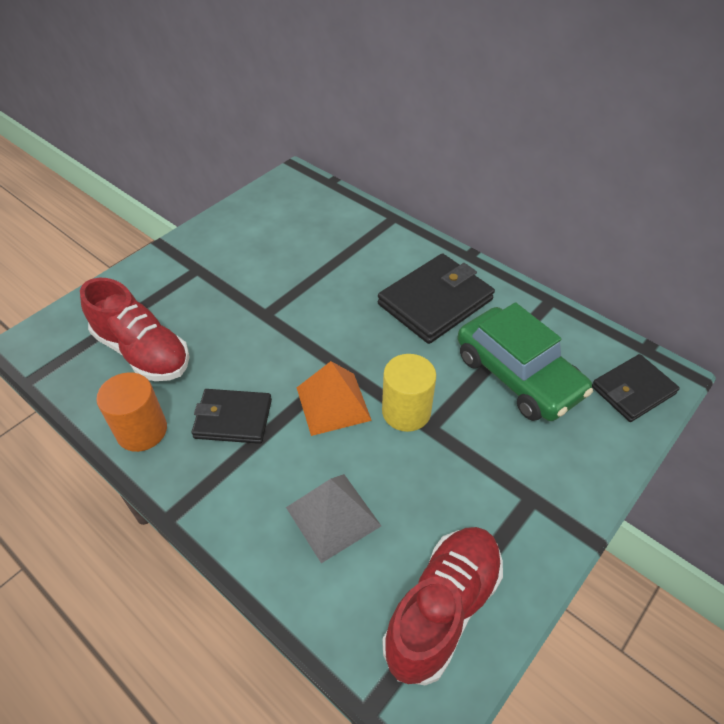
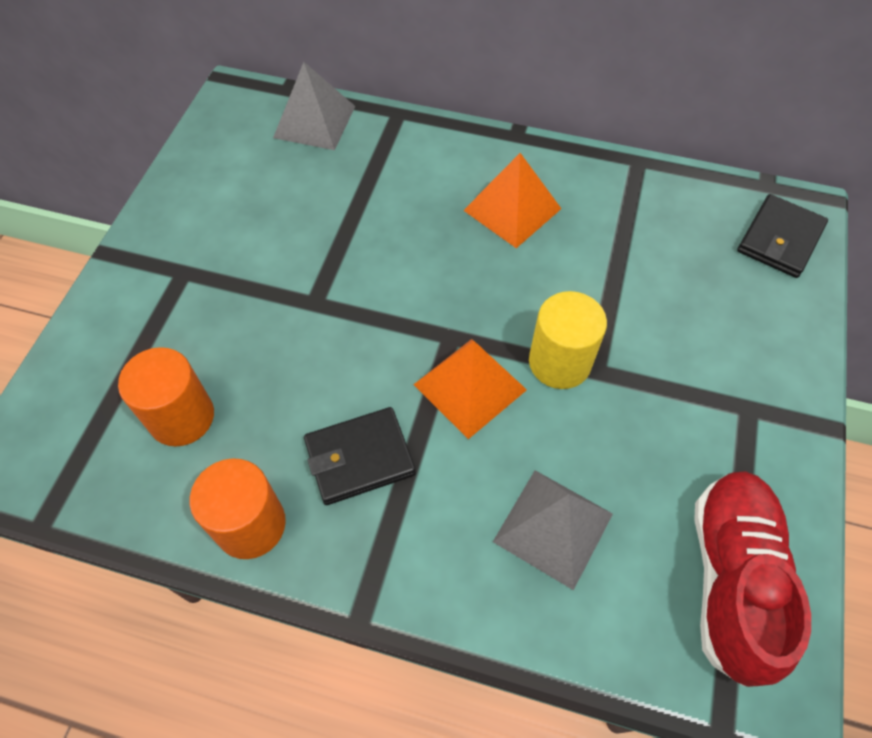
camera: 25 degrees left, 10 degrees up
(142, 352) = (181, 417): red shoe -> orange cylinder
(334, 206) = (314, 121): none -> grey pyramid
(435, 302) = (512, 209): black wallet -> orange pyramid
(518, 375) = (655, 268): green car -> none

